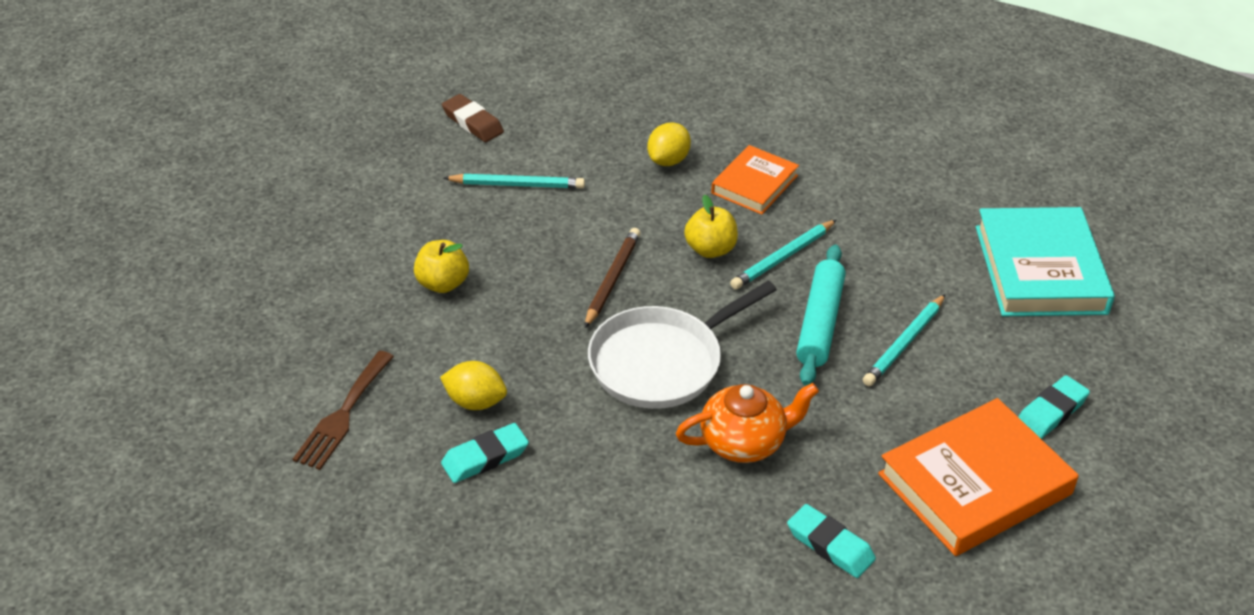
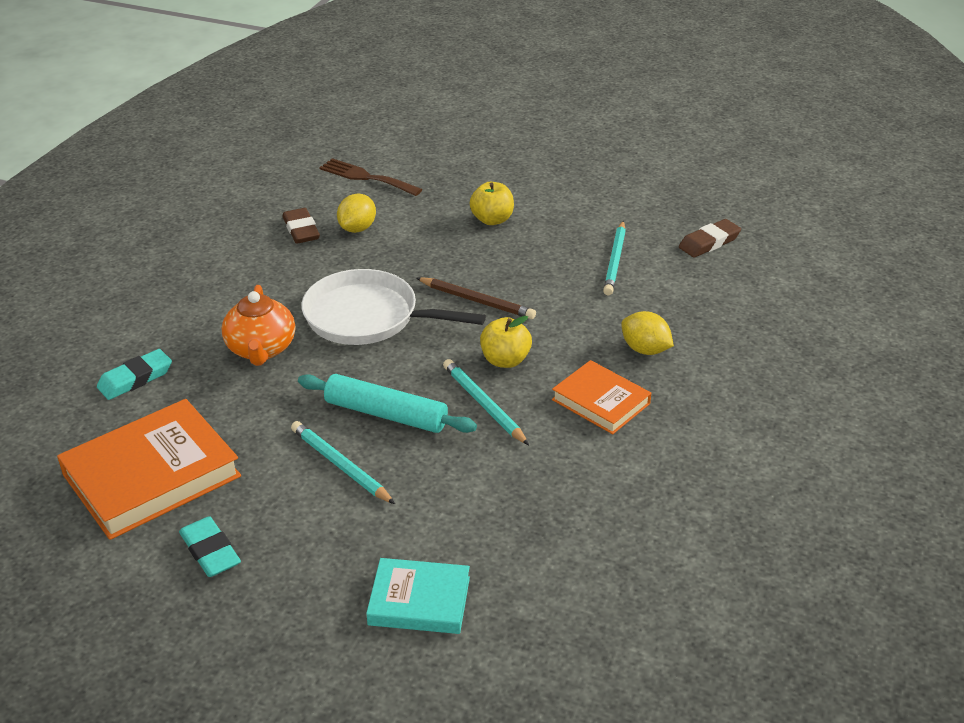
camera: 100 degrees right, 5 degrees down
(485, 457) = (301, 230): turquoise eraser -> brown eraser
(661, 362) = (368, 317): white pan -> white pan turned 45 degrees counterclockwise
(975, 484) = (151, 475): orange book -> orange book turned 75 degrees clockwise
(1040, 270) = (419, 601): turquoise book -> turquoise book, size x0.58

